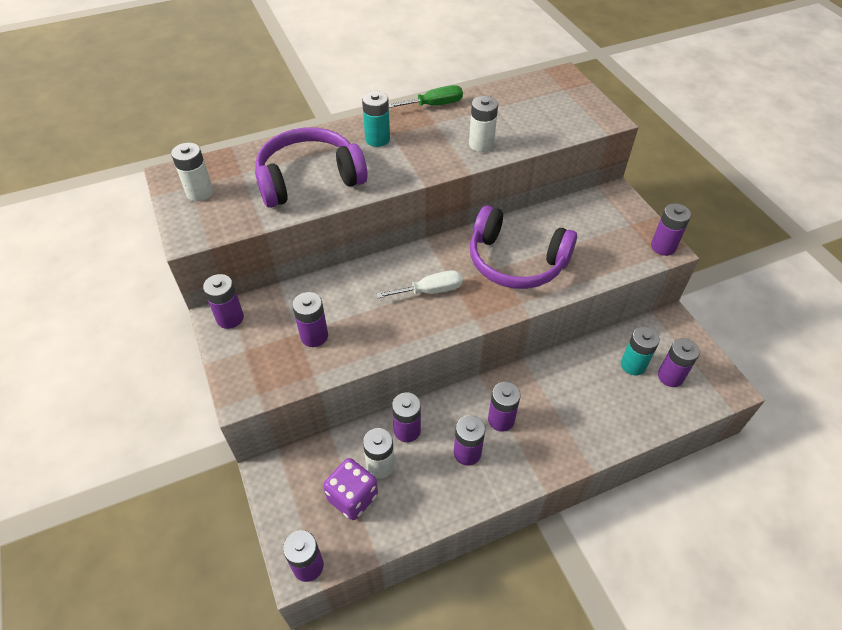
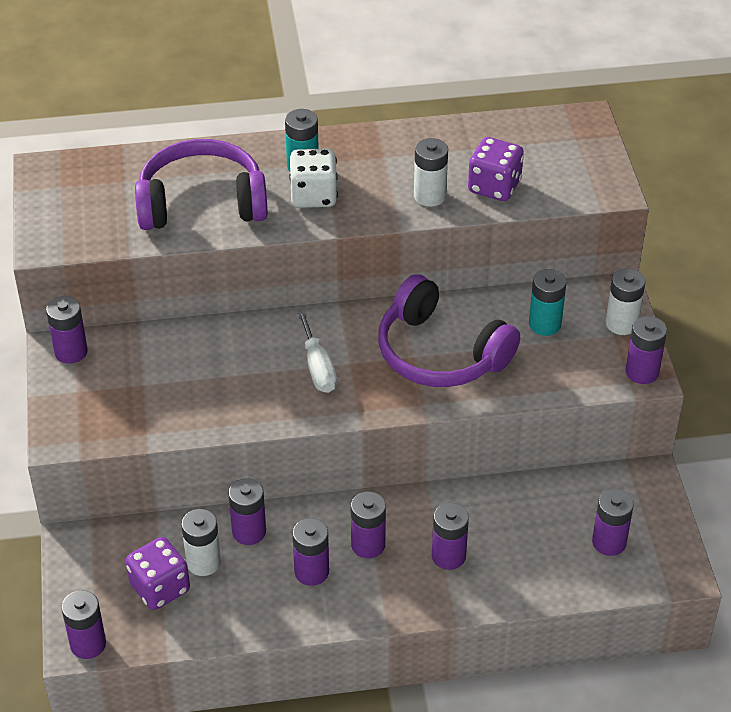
camera: 15 degrees right, 5 degrees down
(200, 192) = (70, 196): white battery -> white battery (621, 323)
(314, 336) = (161, 391): purple battery -> purple battery (448, 556)
(394, 159) = (313, 196): none -> white dice
(430, 291) = (318, 367): white screwdriver -> white screwdriver turned 75 degrees clockwise
(434, 105) = (393, 132): green screwdriver -> none
(524, 130) = (494, 186): none -> purple dice
(633, 365) = (566, 518): turquoise battery -> turquoise battery (544, 324)

